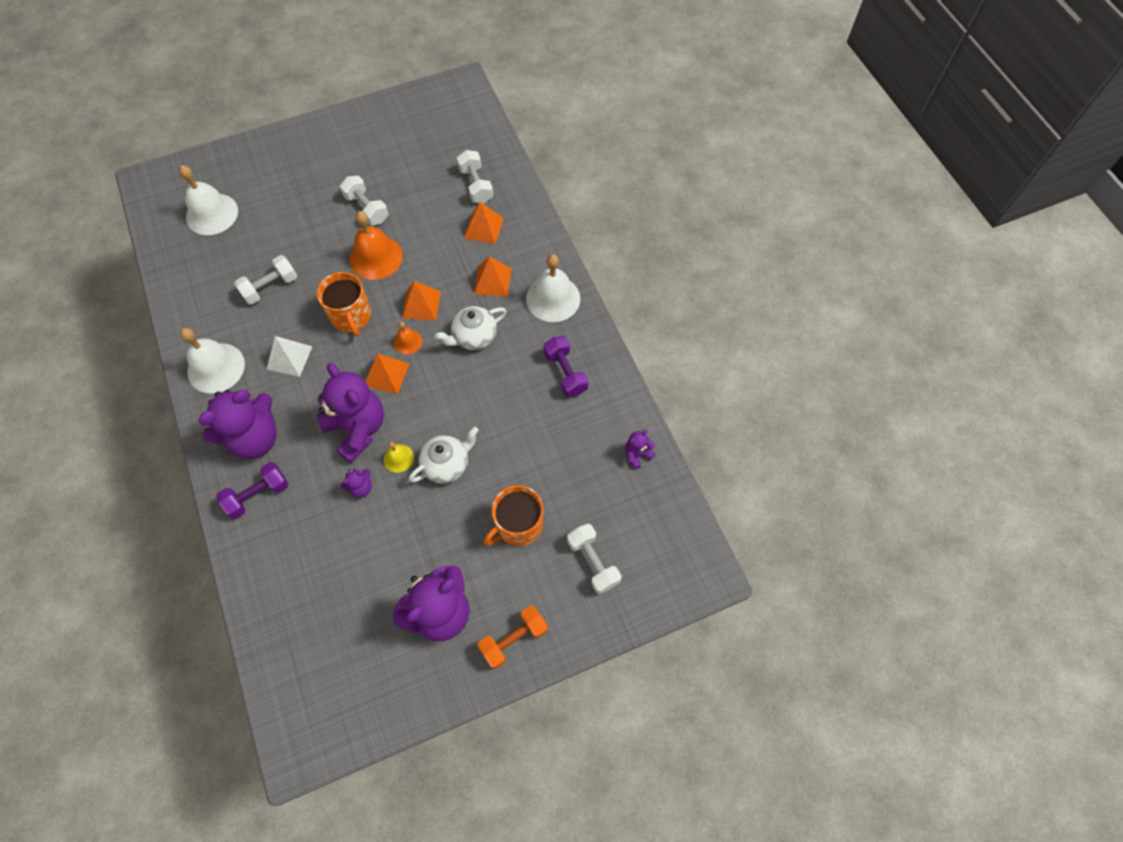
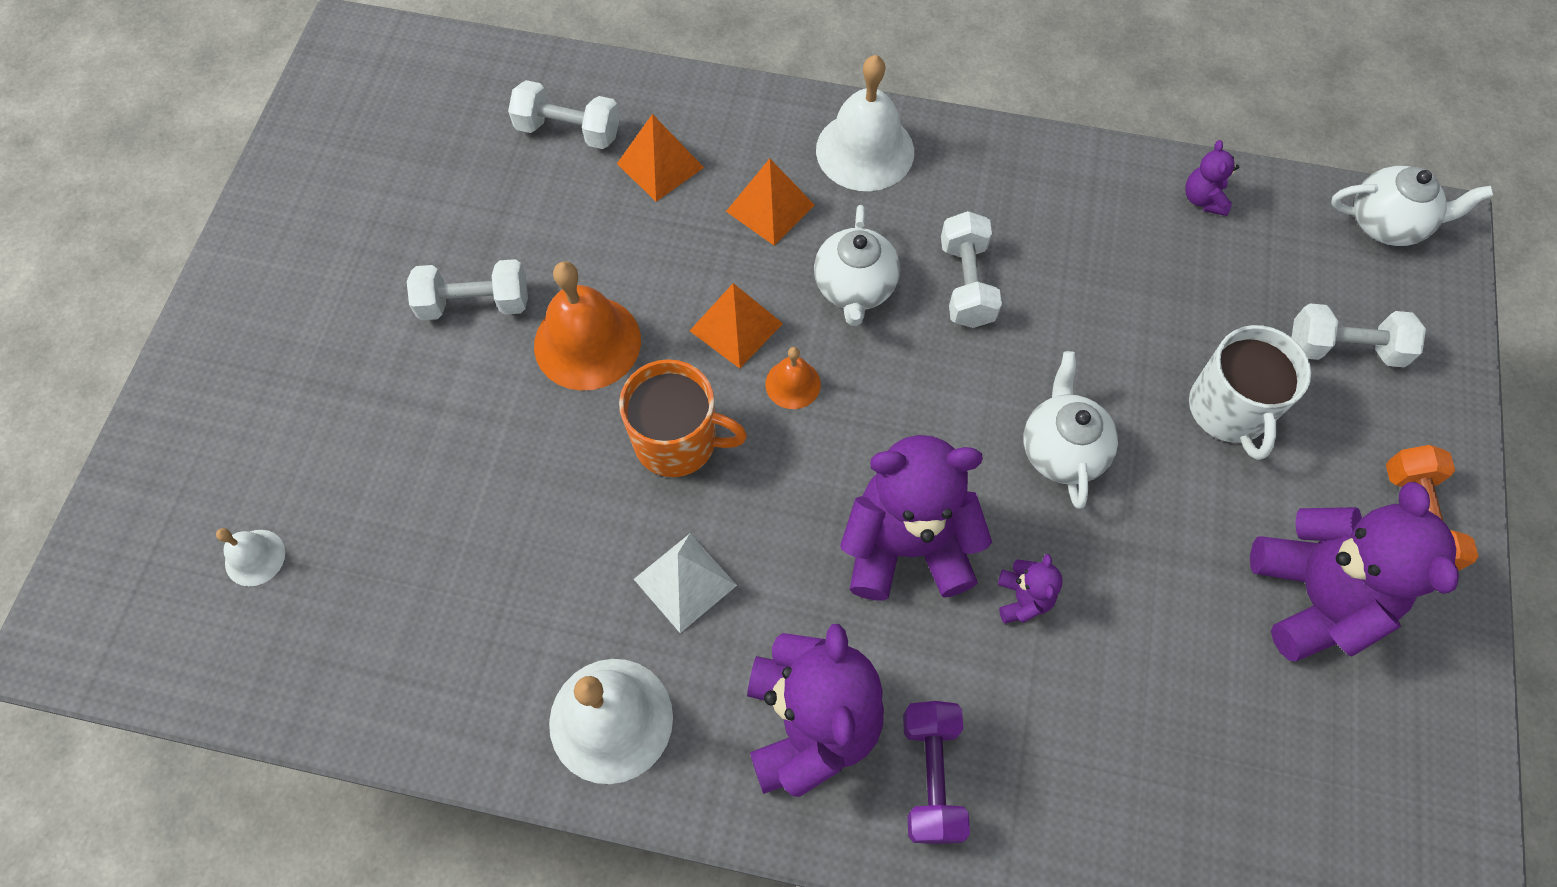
camera: 55 degrees left, 0 degrees up
(212, 214) = (255, 557): white bell -> white bell, size x0.51
(270, 287) = (510, 538): white dumbbell -> white dumbbell (966, 283)
(386, 374) = (832, 448): orange pyramid -> none
(398, 458) = (1004, 513): yellow bell -> none
(518, 525) = (1229, 410): orange mug -> white mug
(565, 373) = (1007, 207): purple dumbbell -> none
(689, 548) = (1387, 224): none -> white teapot

